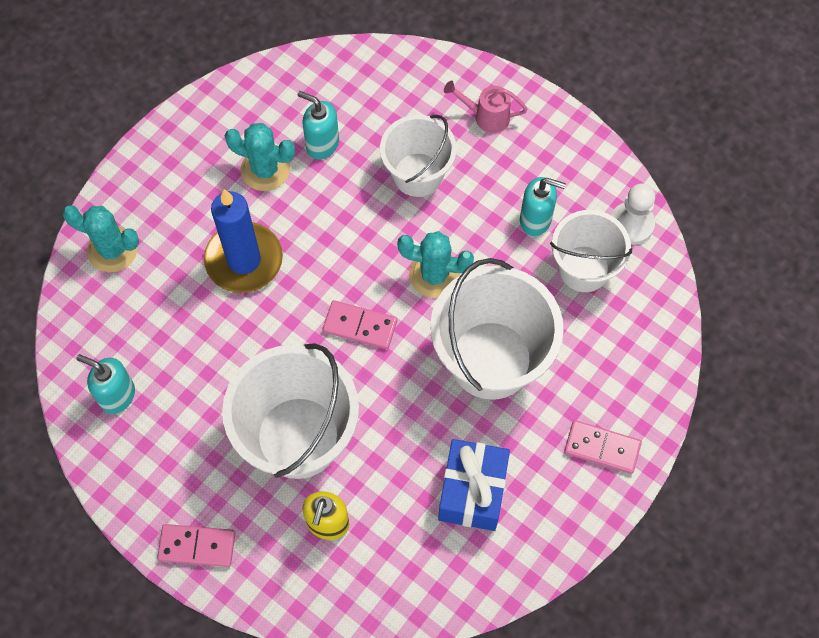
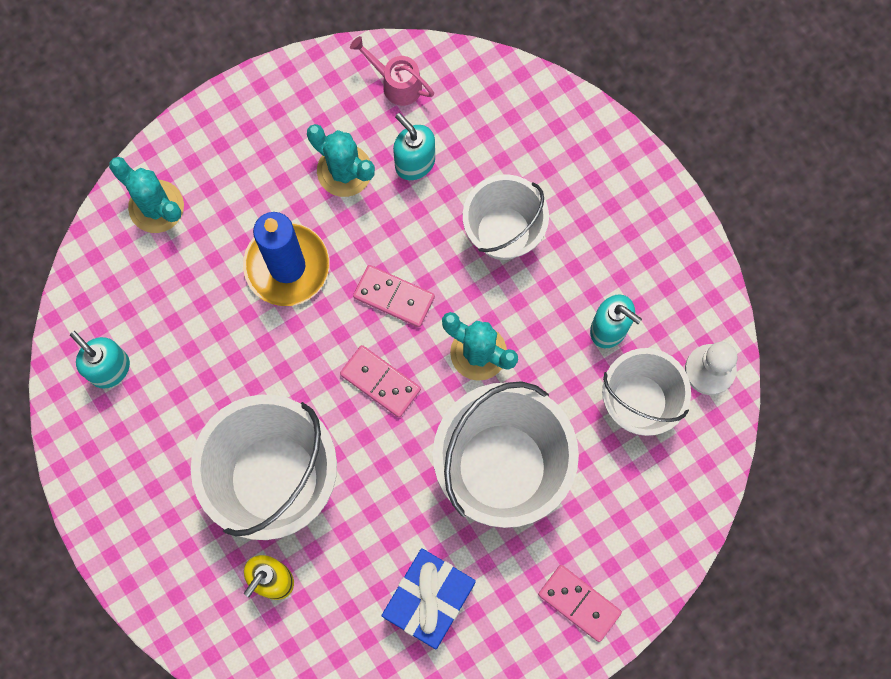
camera: 20 degrees right, 10 degrees up
(197, 546) = (136, 555): pink domino -> pink domino (394, 297)
(486, 116) = (602, 191): pink watering can -> pink watering can (396, 83)

